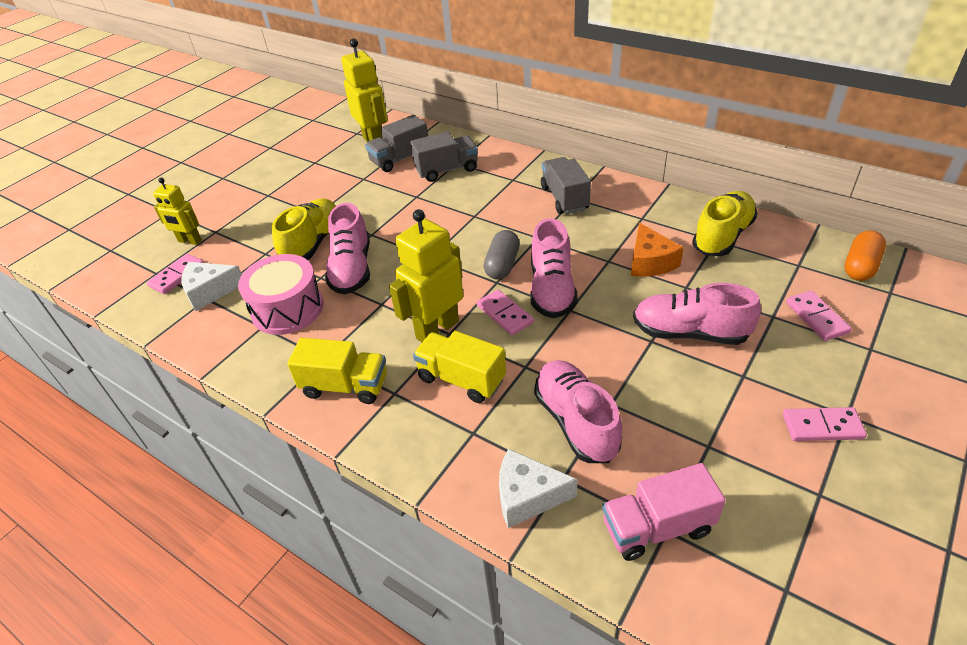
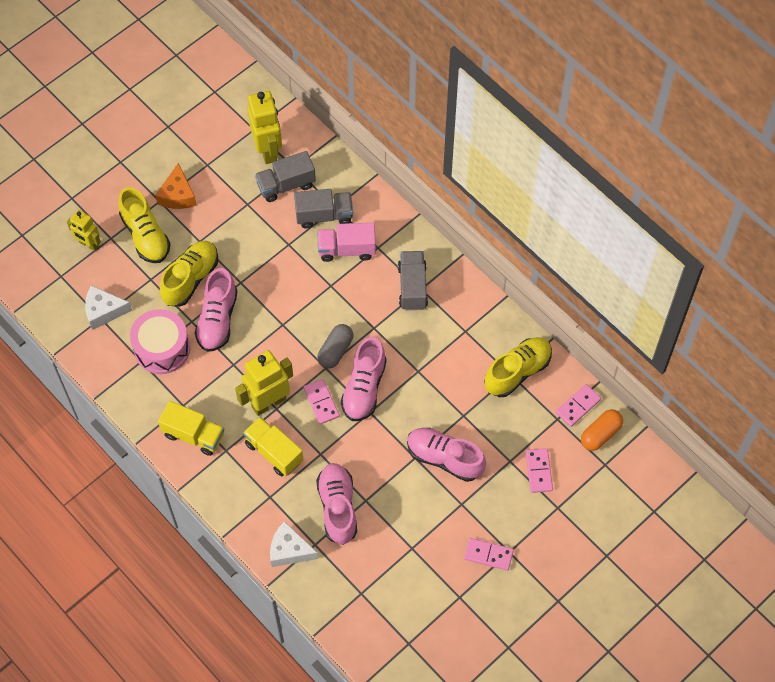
camera: 10 degrees right, 20 degrees up
(177, 276) = (78, 285): pink domino -> pink domino (578, 406)
(255, 221) = (145, 235): none -> yellow shoe
(650, 262) = (449, 382): orange cheese -> orange cheese (178, 195)
(657, 527) = (356, 590): pink truck -> pink truck (347, 249)

